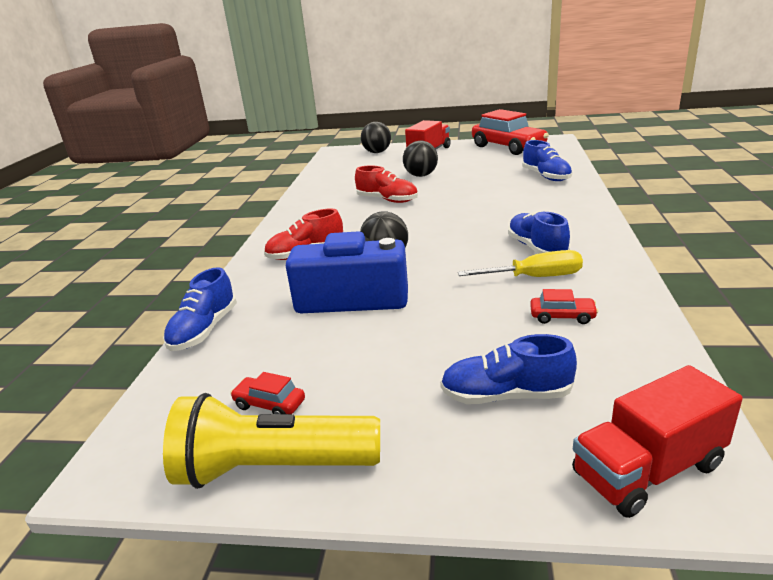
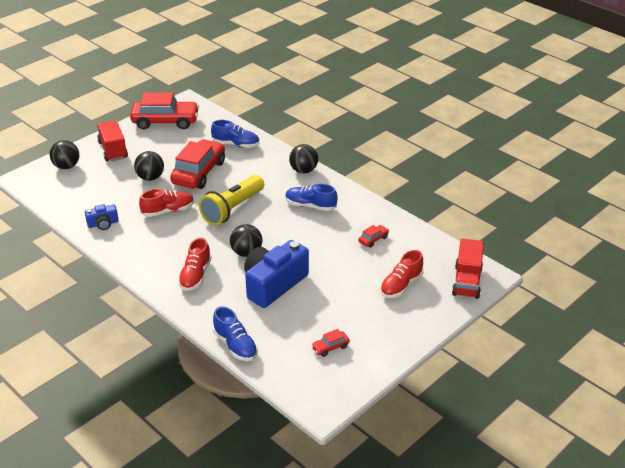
camera: 55 degrees left, 10 degrees up
(273, 468) = (372, 361): yellow flashlight -> yellow flashlight (232, 209)
(324, 190) = (103, 224): none -> blue camera
(469, 184) = (199, 172): none -> red car
(506, 395) = (401, 285): blue shoe -> red shoe
(534, 277) = (334, 225): yellow screwdriver -> none
(587, 216) = (303, 170): none -> black ball

